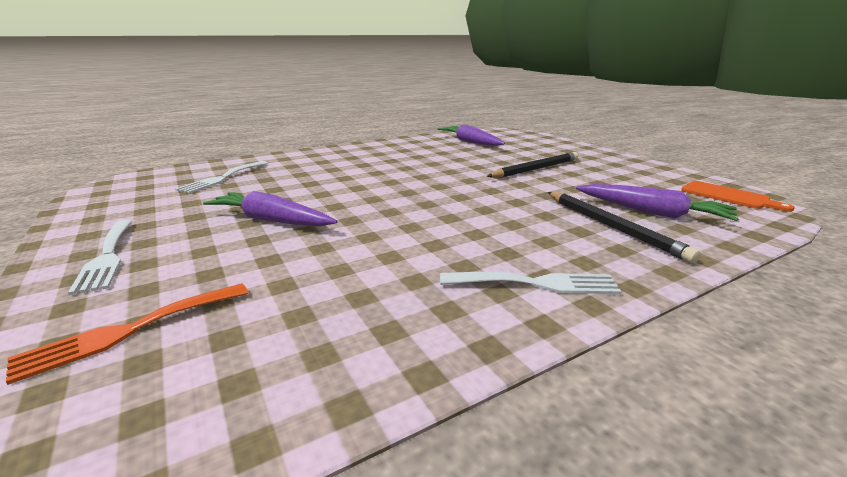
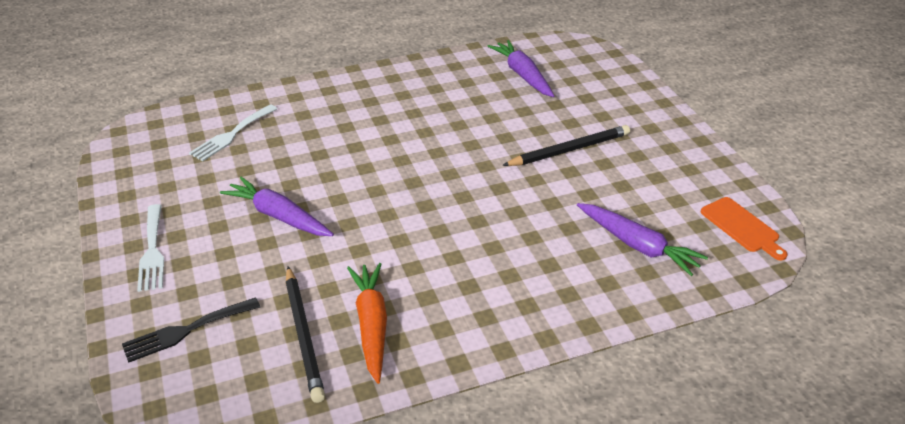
camera: 10 degrees right, 15 degrees up
(129, 331) = (186, 331): orange fork -> black fork
(406, 297) = (371, 325): none -> orange carrot
(536, 283) = (474, 324): white fork -> none
(611, 227) = (582, 262): black pencil -> black pencil (303, 335)

